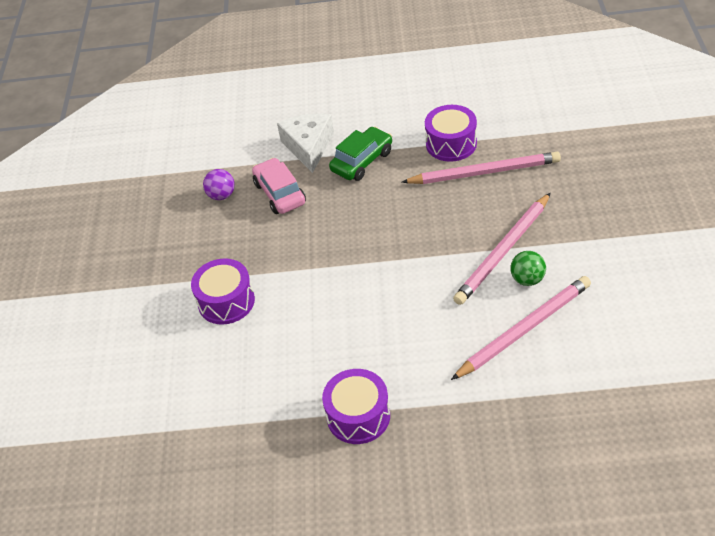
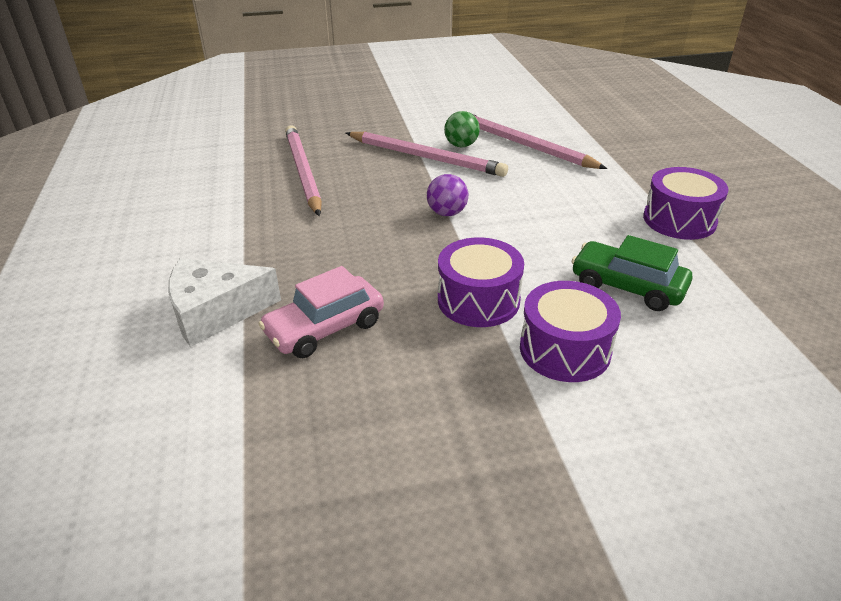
camera: 105 degrees left, 10 degrees down
(222, 195) = (324, 401): purple ball -> purple ball (447, 213)
(362, 161) = (264, 257): green car -> green car (627, 286)
(451, 144) = (246, 194): purple drum -> purple drum (478, 300)

